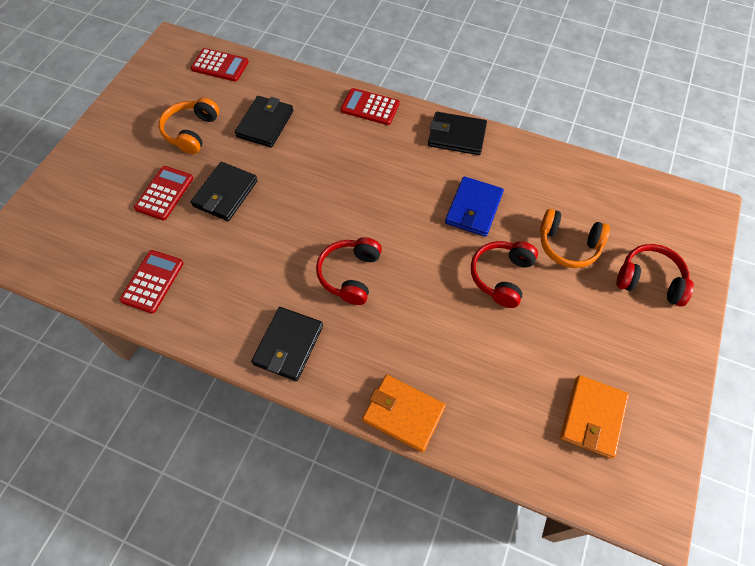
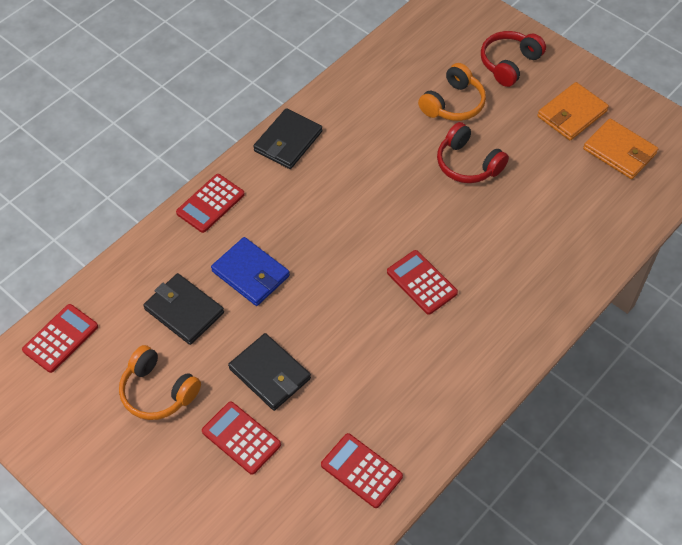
camera: 70 degrees left, 5 degrees down
(288, 345) = (482, 356): black wallet -> none
(350, 274) = (421, 282): red headphones -> red calculator
(403, 414) = (580, 282): orange wallet -> orange wallet (572, 114)
(473, 208) = (384, 158): blue wallet -> blue wallet (250, 273)

